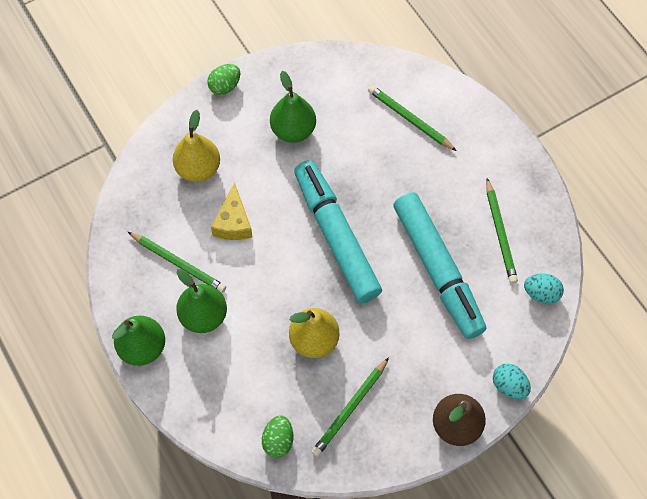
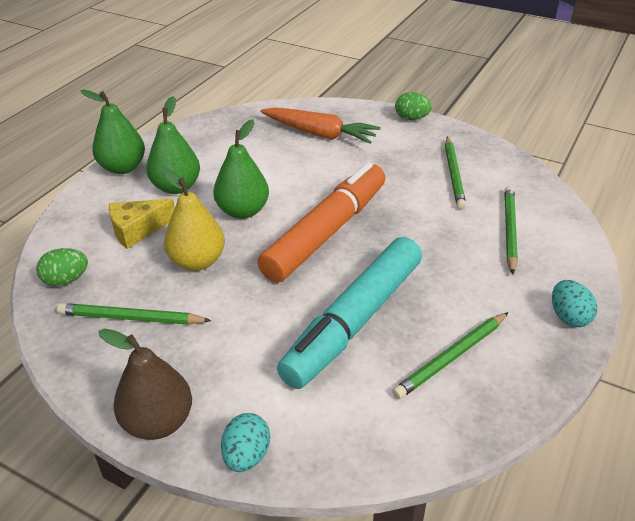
camera: 60 degrees right, 25 degrees down
(178, 263) = (219, 156): green pencil -> green pencil (453, 175)
(198, 169) = (319, 134): yellow pear -> orange carrot
(233, 222) = (284, 169): yellow cheese -> yellow cheese (137, 230)
(293, 130) = (412, 166): green pear -> green pear (243, 211)
(336, 236) = (327, 232): turquoise marker -> orange marker
(541, 293) = (406, 435): turquoise egg -> turquoise egg (568, 317)

